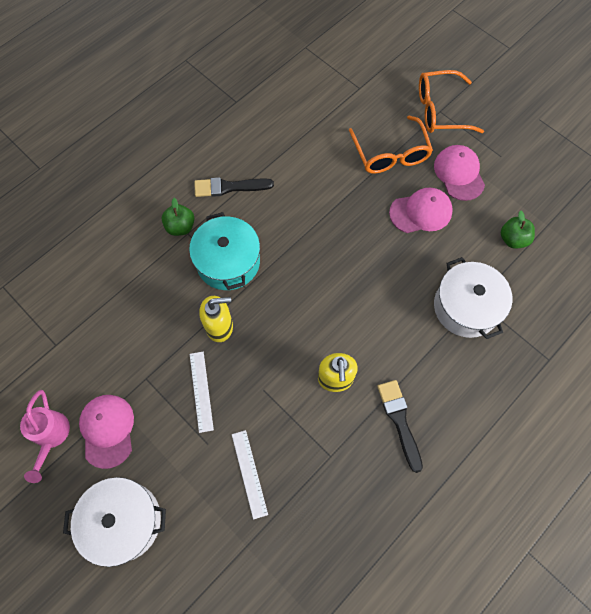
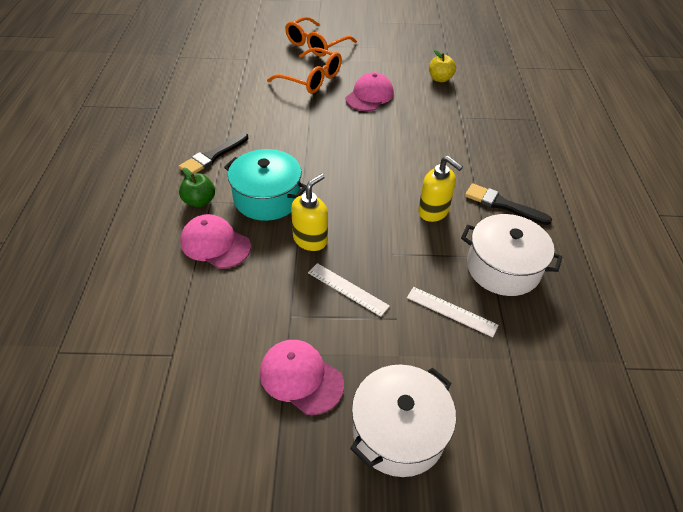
camera: 45 degrees left, 20 degrees down
(51, 436) = (251, 427): pink watering can -> none
(459, 174) = (367, 67): pink cap -> pink cap (215, 244)
(466, 307) = (459, 124): white pot -> white pot (503, 267)
(513, 239) = (440, 79): green apple -> yellow apple

